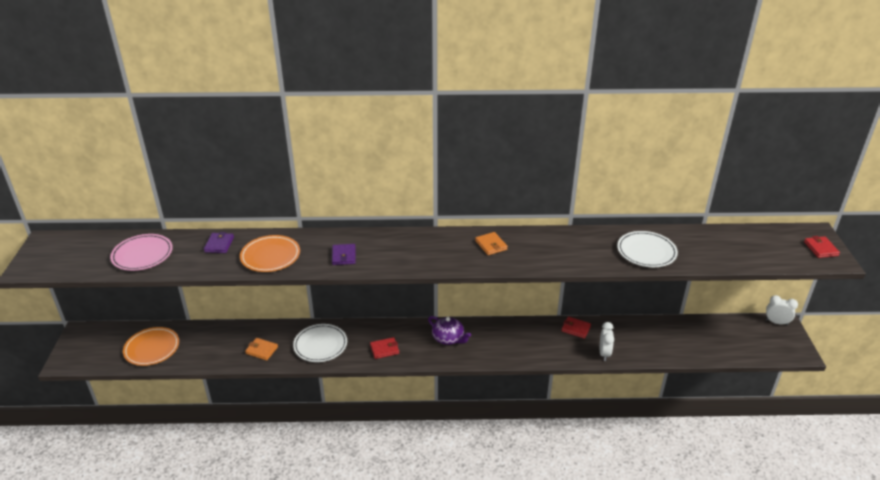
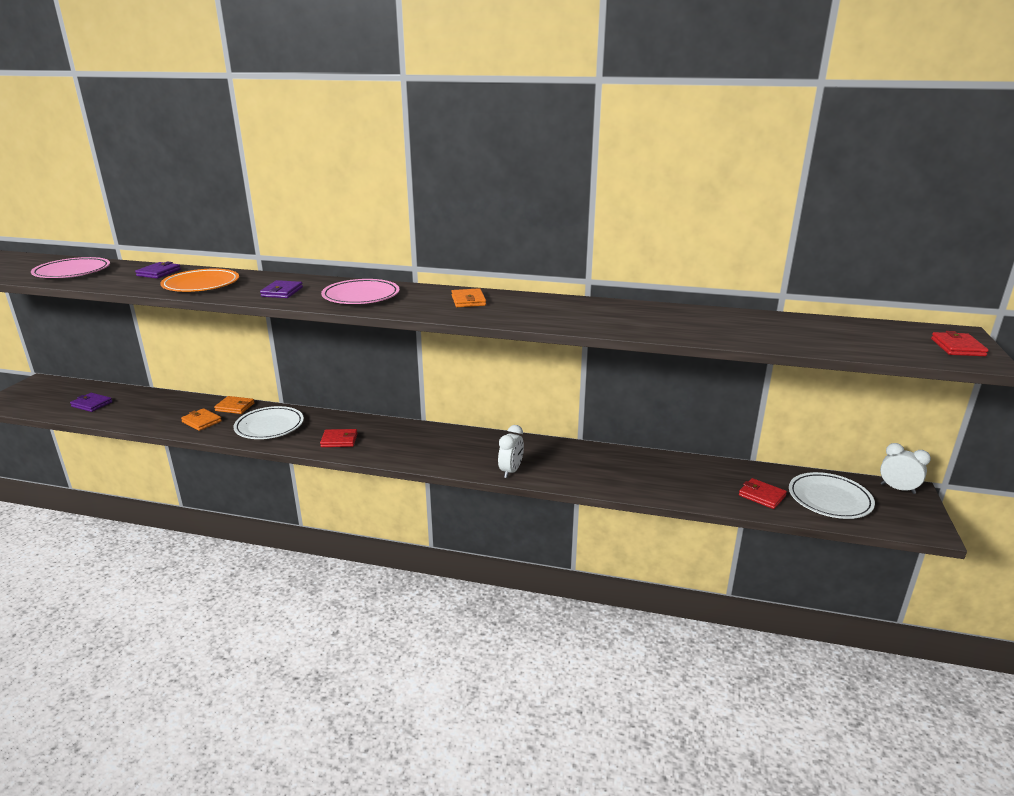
camera: 15 degrees right, 10 degrees down
(152, 348) = (92, 404): orange plate -> purple wallet
(277, 330) = (235, 407): none -> orange wallet
(408, 252) = (361, 296): none -> pink plate
(448, 338) = (424, 441): purple teapot -> none
(576, 329) = (594, 455): red wallet -> red wallet (762, 496)
(604, 353) = (620, 485): white clock -> white clock (511, 471)
(646, 252) = (676, 325): white plate -> white plate (829, 499)

